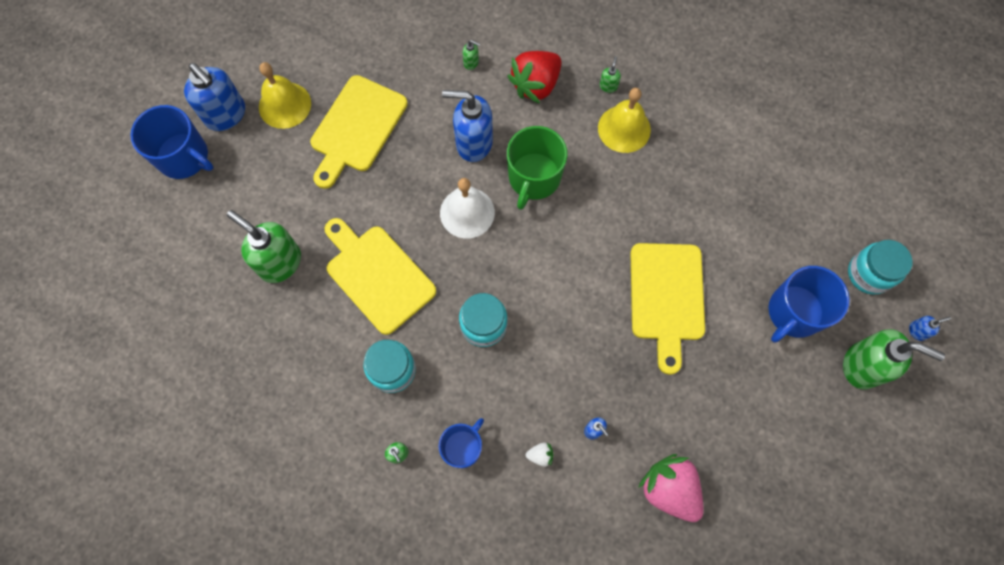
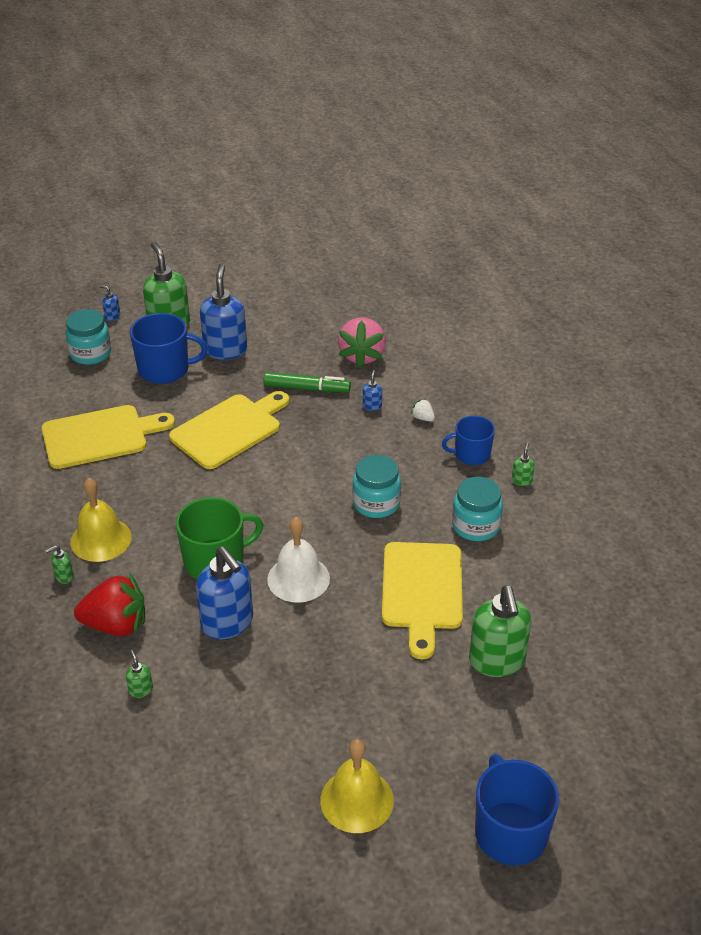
camera: 135 degrees left, 30 degrees down
(226, 115) = (427, 841): blue soap dispenser -> blue soap dispenser (225, 350)
(357, 128) = (312, 718): yellow cutting board -> yellow cutting board (100, 436)
(666, 400) = (306, 388): none -> green marker

